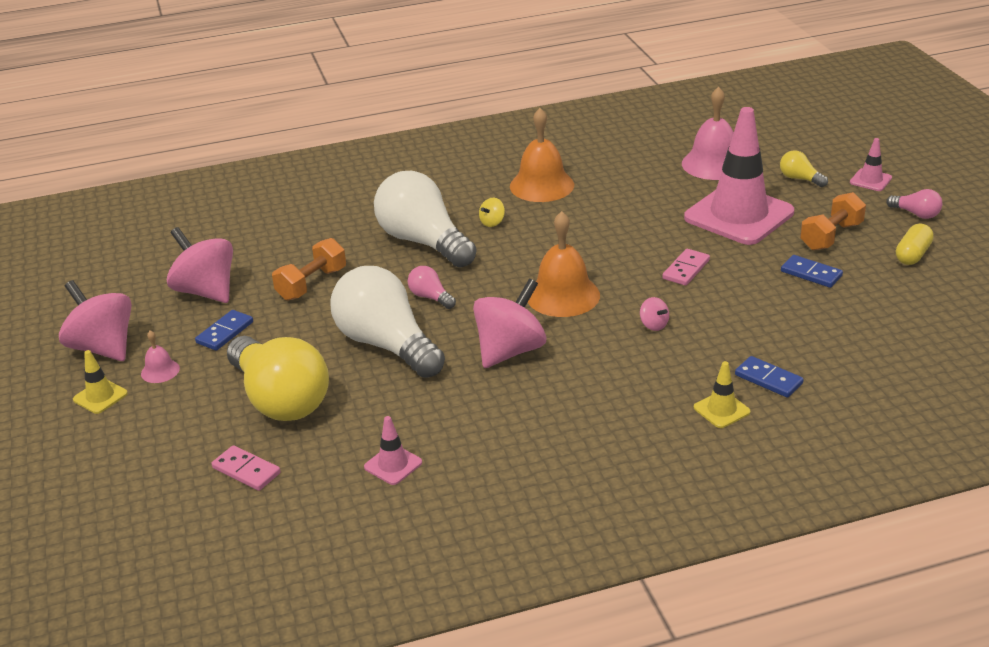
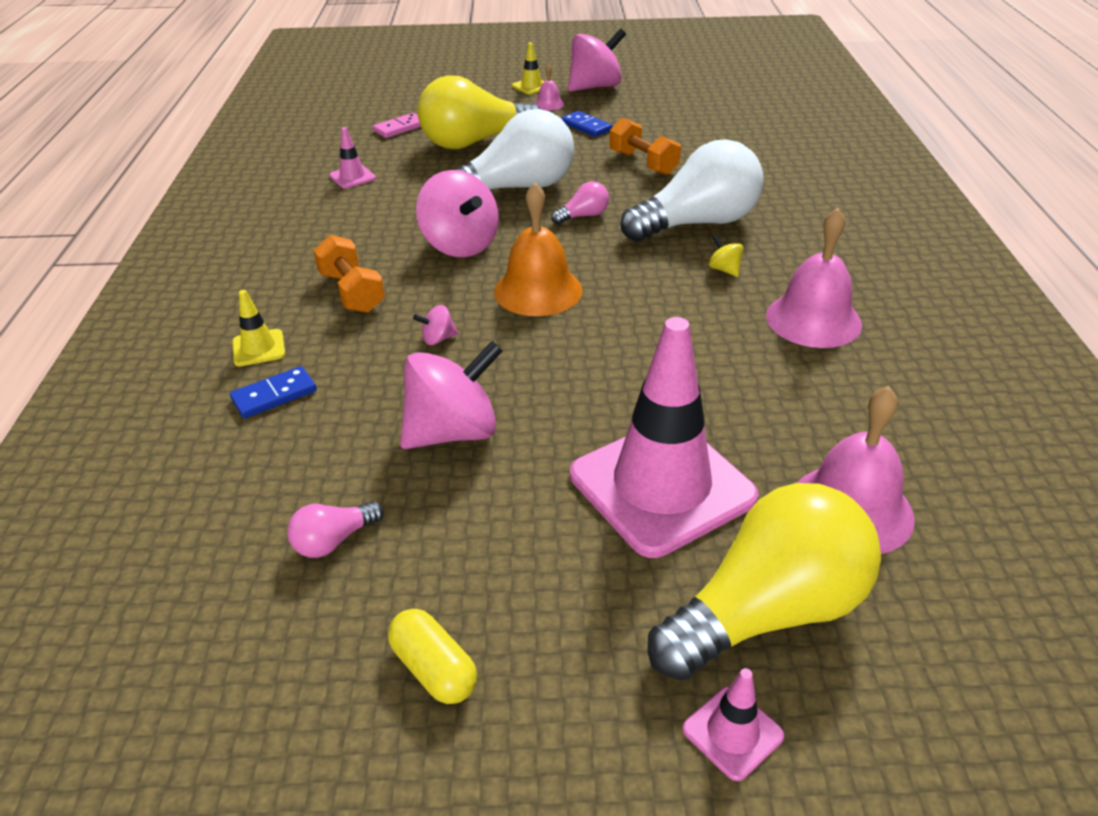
camera: 105 degrees right, 5 degrees up
(206, 291) = (657, 121): pink spinning top -> pink spinning top (453, 432)
(541, 185) = (813, 319): orange bell -> pink bell
(686, 269) = (538, 392): pink domino -> none
(799, 179) = (767, 611): yellow light bulb -> yellow light bulb, size x2.34
(811, 274) = (457, 511): blue domino -> none
(831, 236) = (547, 577): orange dumbbell -> orange dumbbell (352, 292)
(916, 214) = (567, 750): pink light bulb -> pink light bulb (334, 541)

